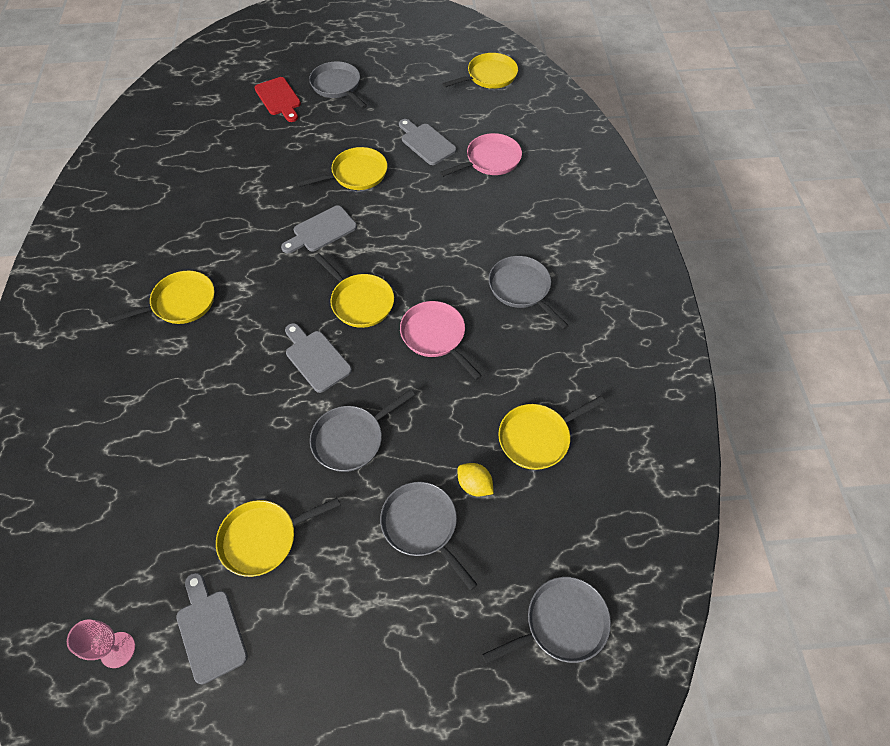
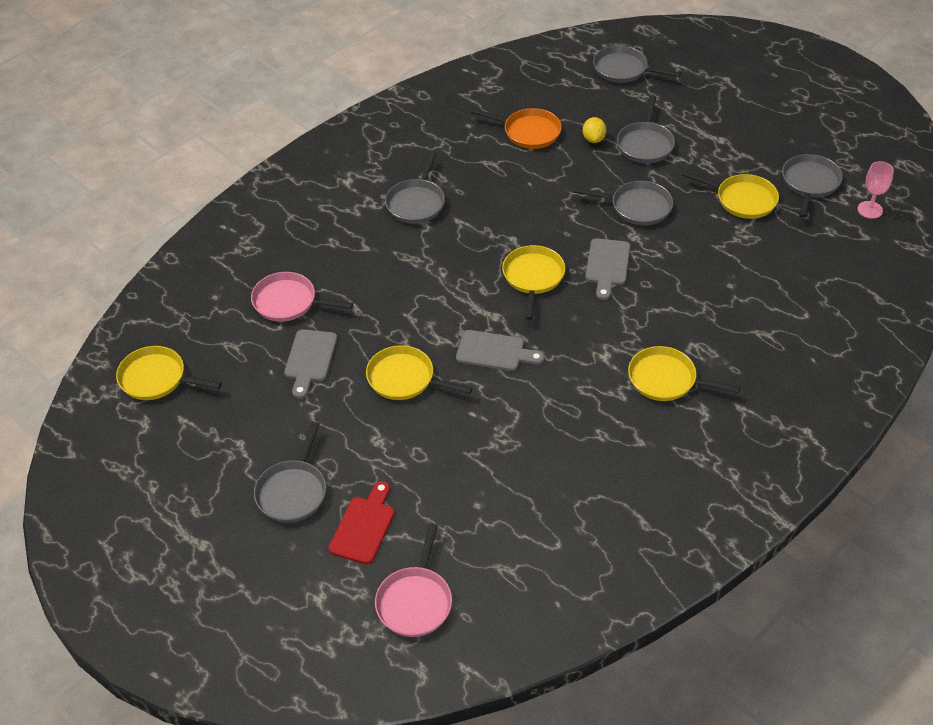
camera: 130 degrees left, 10 degrees down
(210, 630) = (810, 183): grey cutting board -> grey pan
(435, 336) = (512, 219): pink pan -> pink pan (415, 601)
(537, 437) = (528, 132): yellow pan -> orange pan

